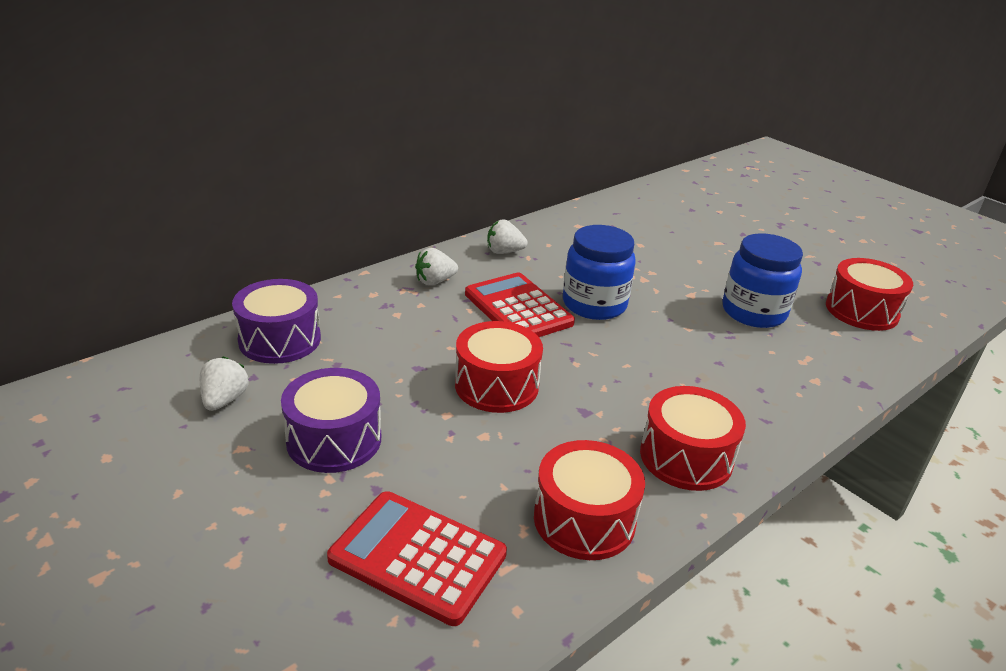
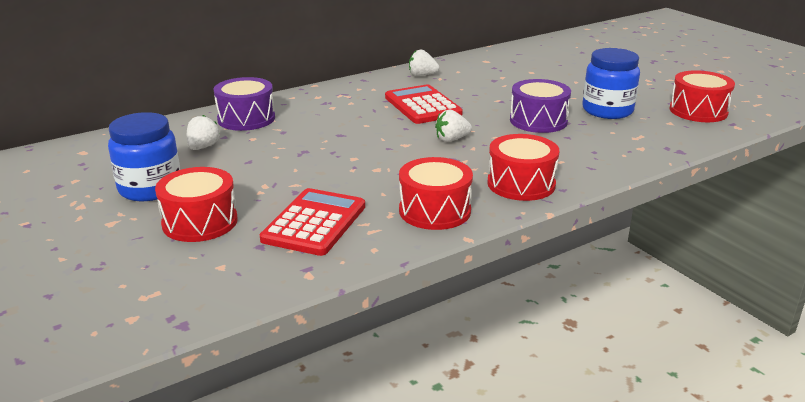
camera: 10 degrees right, 5 degrees down
(334, 439) = (272, 168): purple drum -> purple drum (538, 121)
(418, 557) = (314, 223): red calculator -> red calculator turned 75 degrees clockwise
(435, 281) = (365, 90): white strawberry -> white strawberry (452, 139)
(496, 385) = (393, 145): red drum -> red drum (200, 222)
(594, 304) = (482, 104): blue jar -> blue jar (150, 188)

